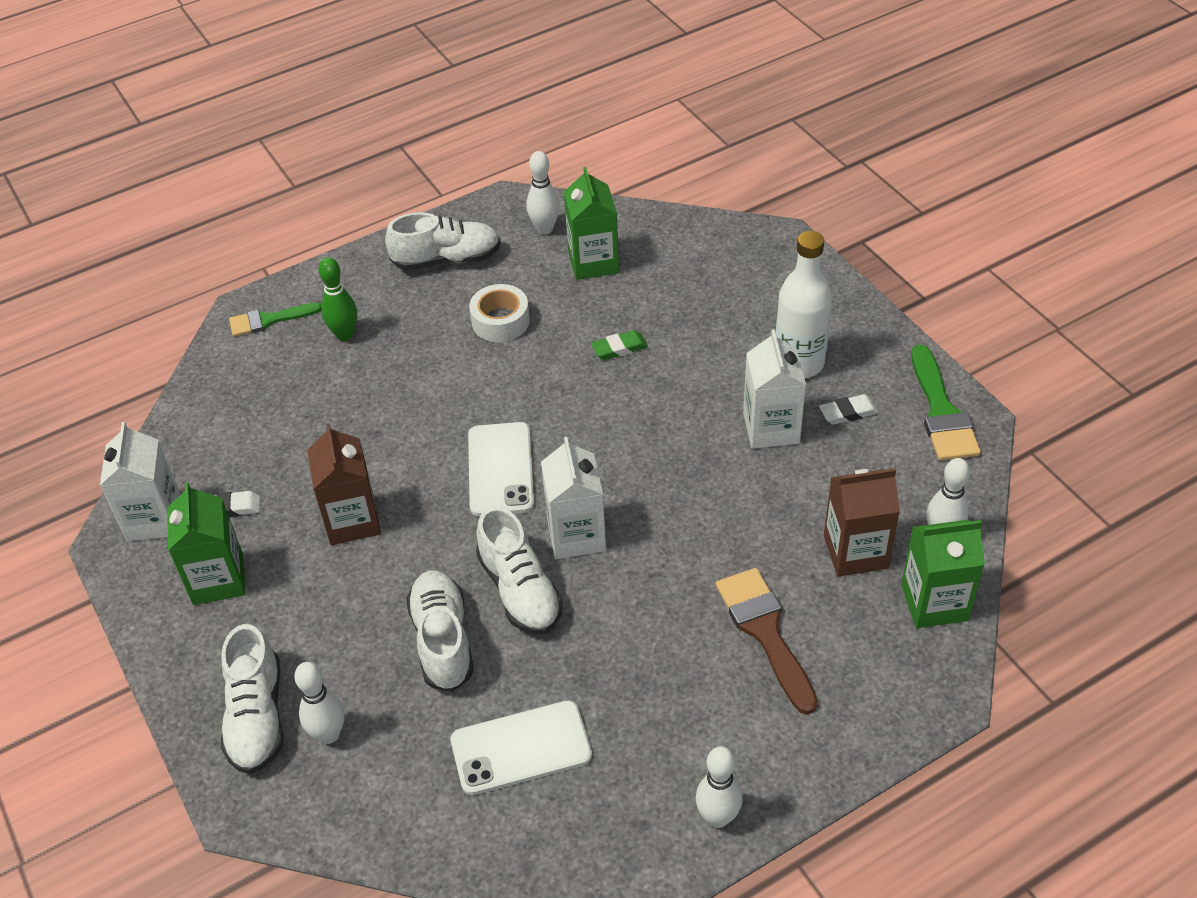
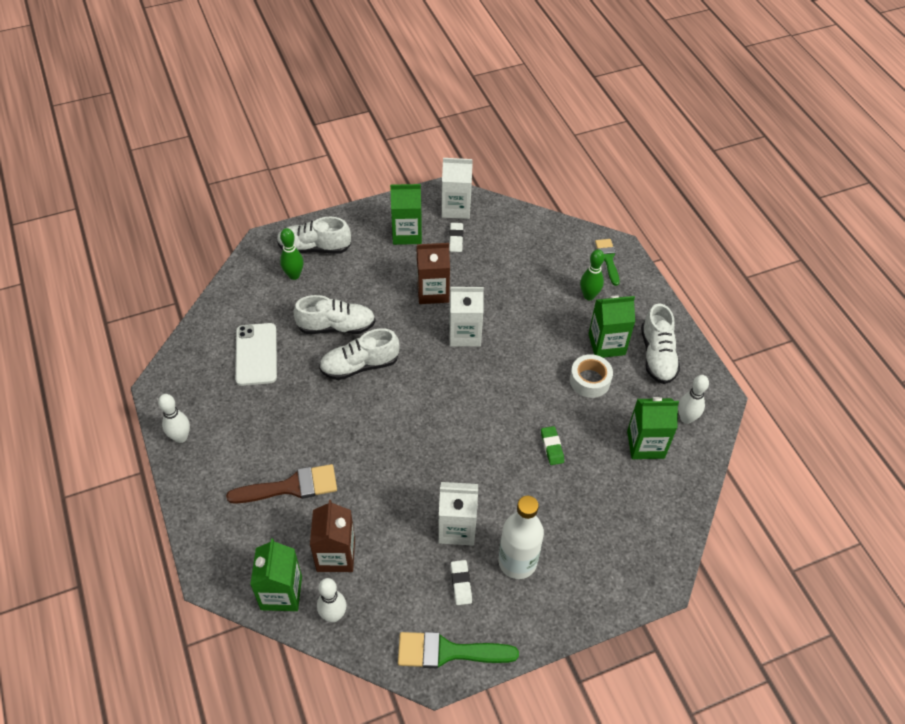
camera: 95 degrees right, 5 degrees up
(329, 734) = (294, 275): white bowling pin -> green bowling pin
(434, 309) = (606, 344): none -> green carton
(500, 469) = (455, 366): white phone -> none
(576, 535) = (393, 399): white carton -> white carton (464, 334)

